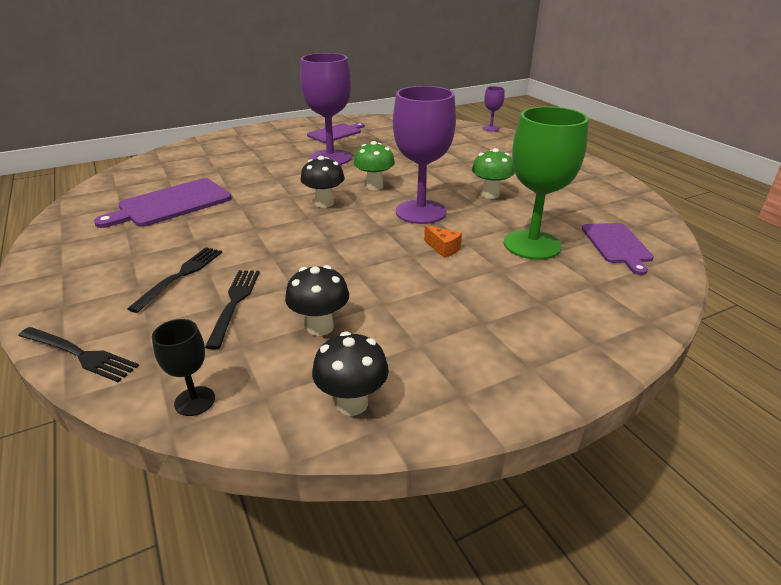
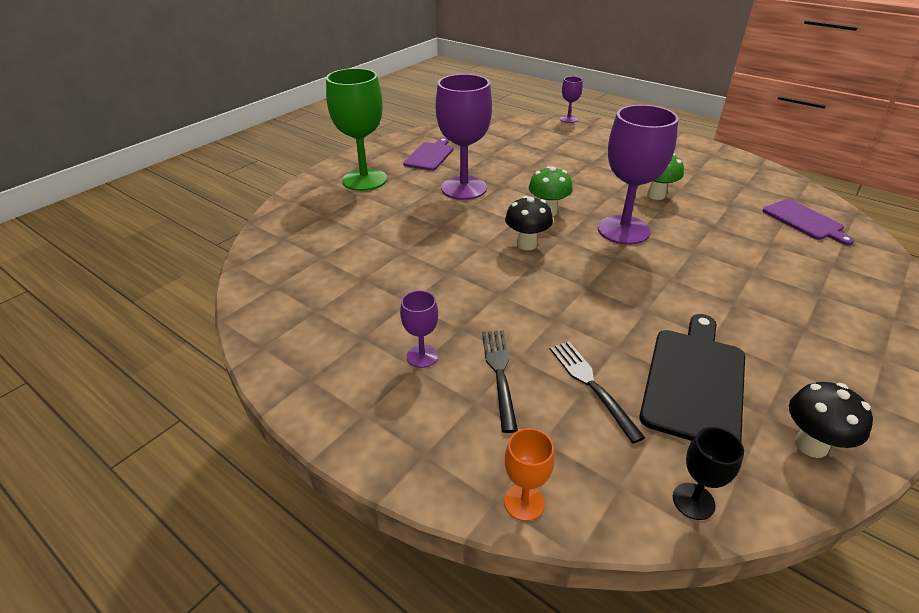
camera: 25 degrees left, 5 degrees up
(80, 354) = (524, 502): black fork -> orange goblet
(146, 250) = (422, 356): none -> purple goblet
(171, 204) = (370, 290): purple cutting board -> none
(320, 327) = (695, 381): black mushroom -> black cutting board
(443, 248) = (689, 264): orange cheese -> none
(532, 245) = (748, 239): green goblet -> green goblet (364, 180)

